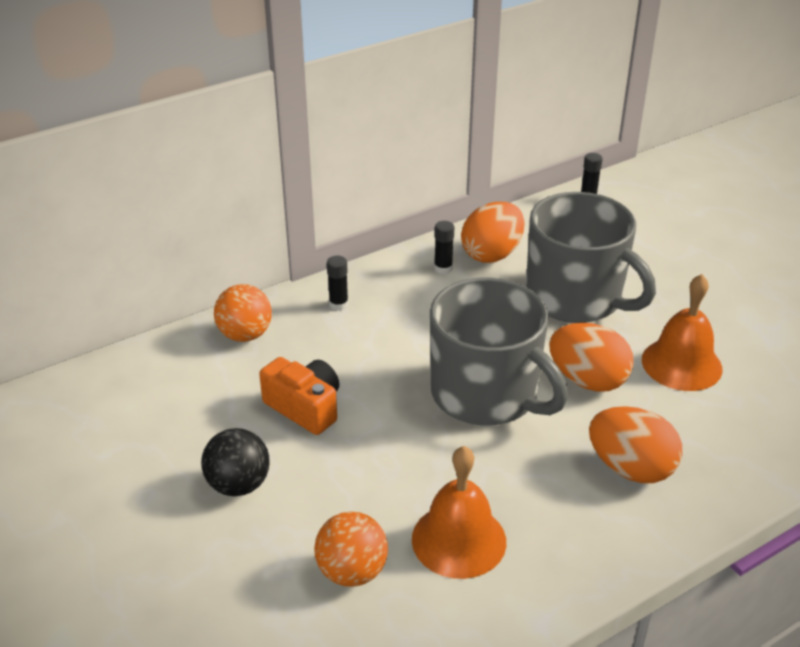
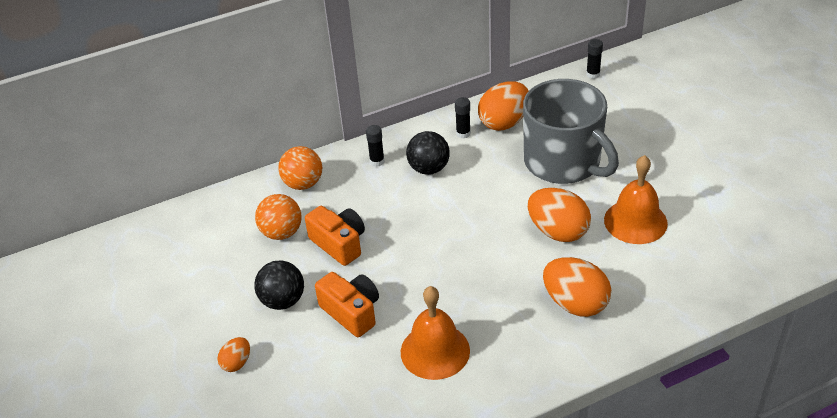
camera: 10 degrees right, 5 degrees up
(184, 573) = (237, 363): none -> orange egg
(336, 495) = (351, 312): none -> orange camera
(352, 572) = (354, 369): orange ball -> orange ball (282, 233)
(407, 311) = (429, 169): none -> black ball
(486, 394) = (477, 239): grey mug -> none

